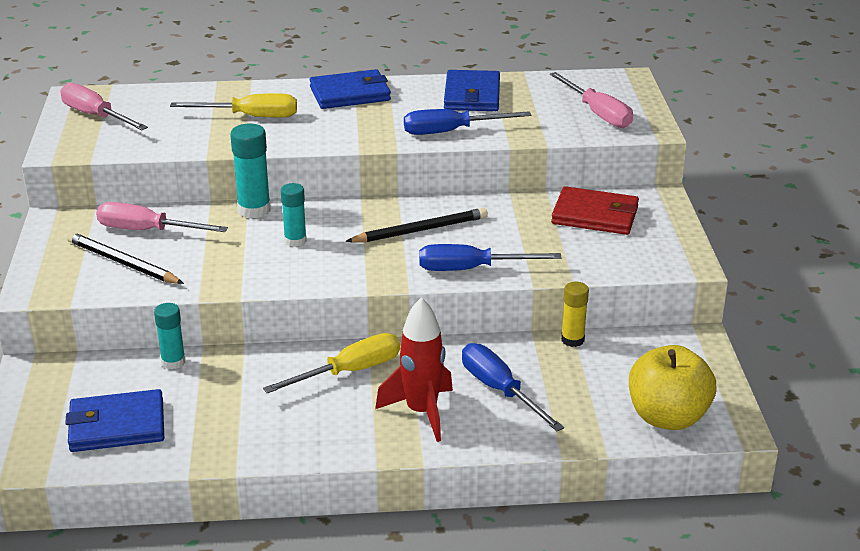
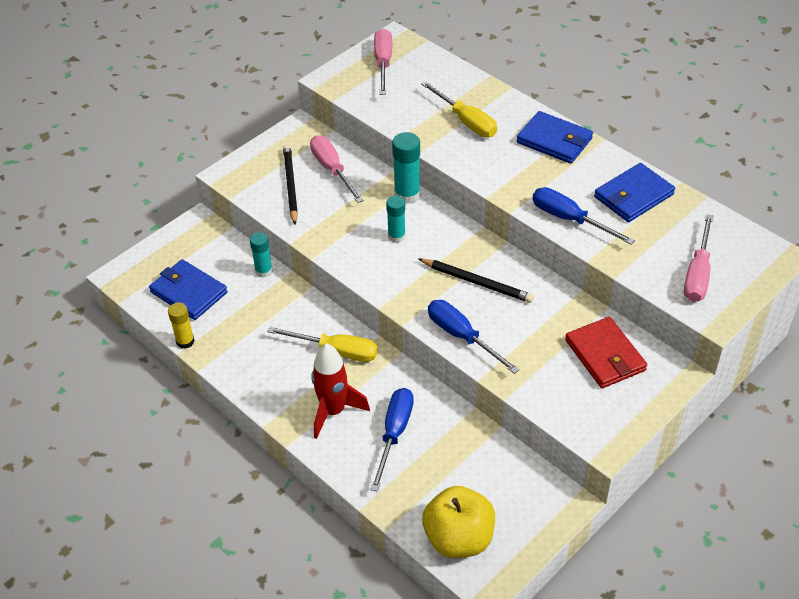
camera: 50 degrees right, 15 degrees up
(572, 340) = (488, 435): yellow glue stick -> yellow glue stick (185, 341)

